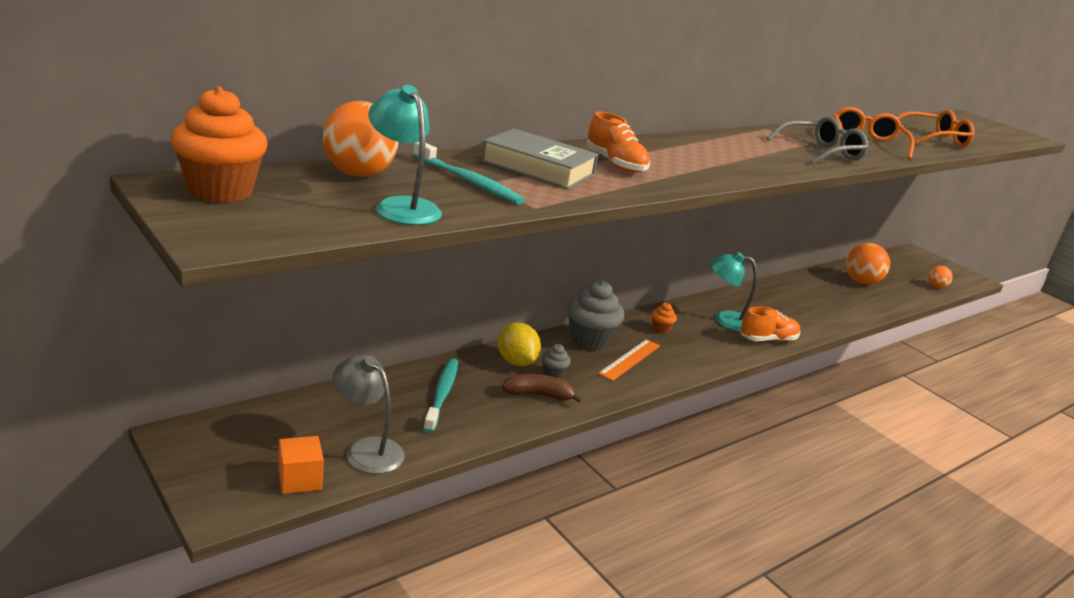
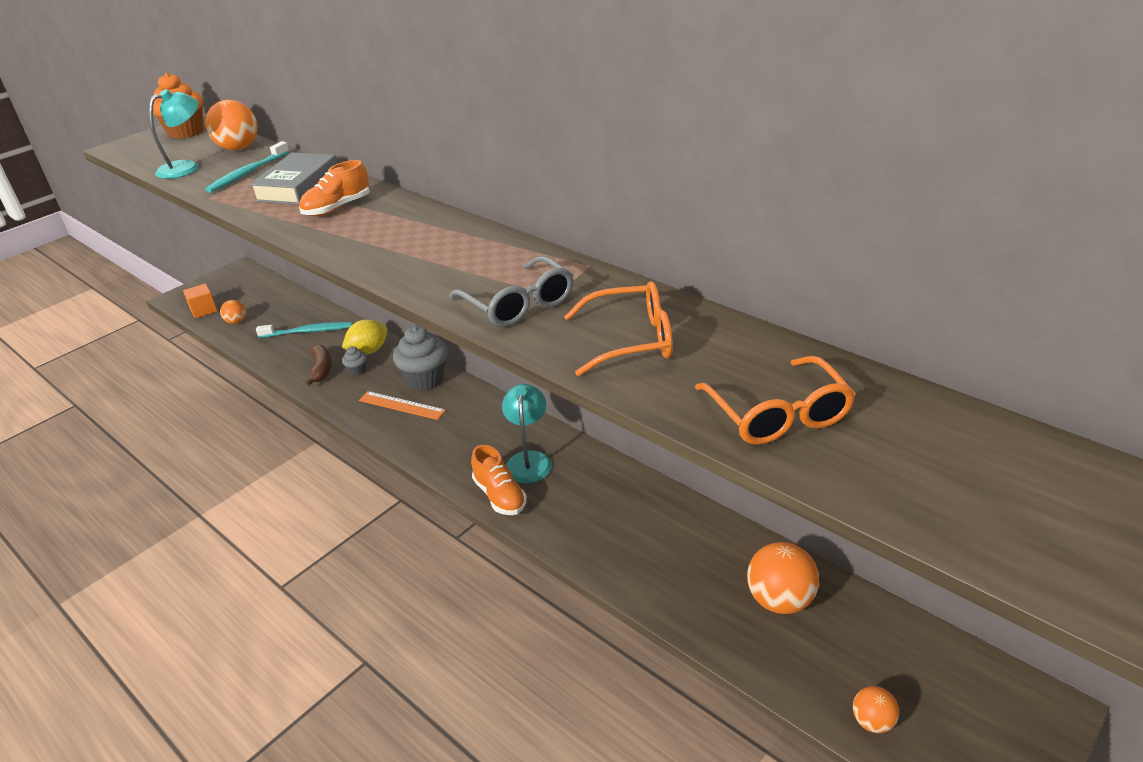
camera: 85 degrees right, 10 degrees up
(367, 449) = (236, 321): grey lamp -> orange ball
(660, 329) = (474, 417): orange cupcake -> none

